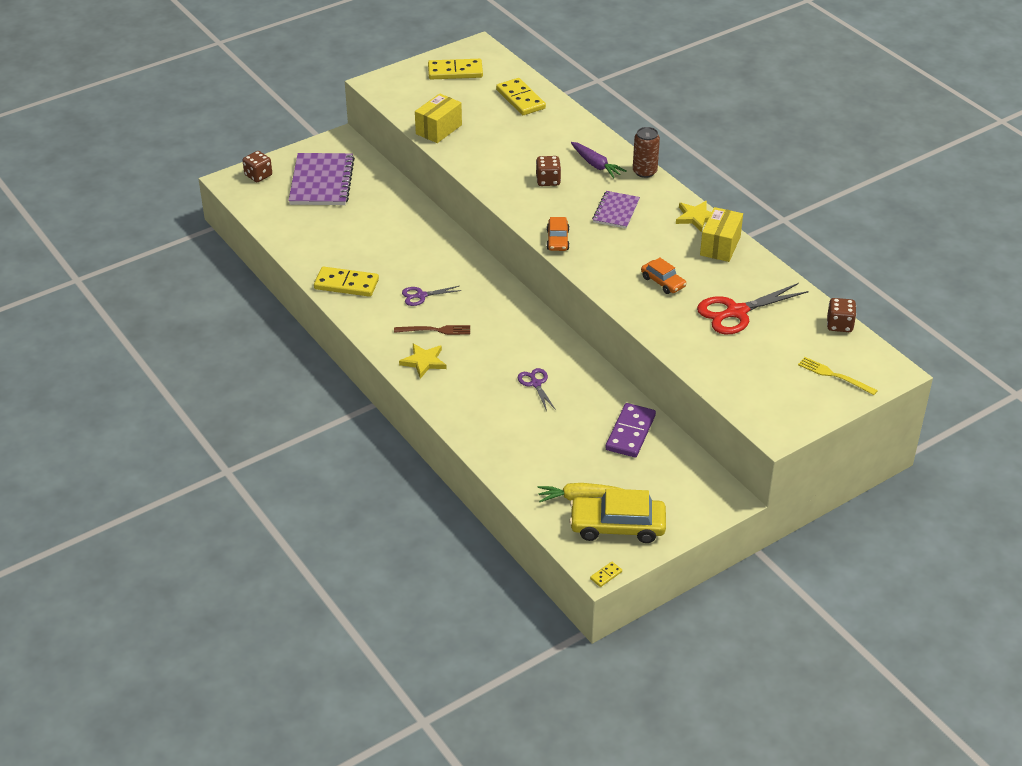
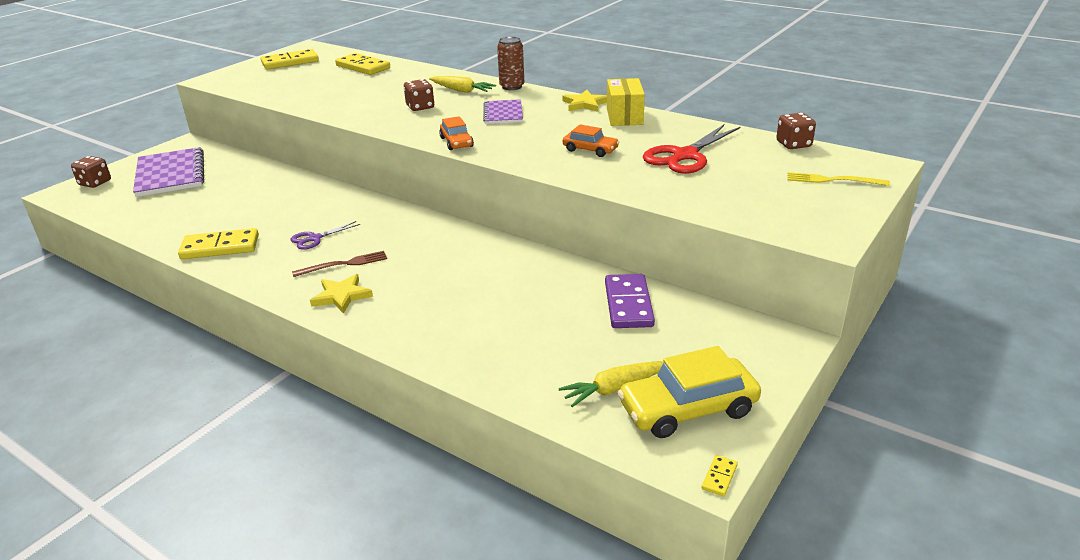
camera: 20 degrees left, 10 degrees down
(438, 129) = (288, 95): yellow box -> none
(536, 384) = (488, 285): purple scissors -> none
(596, 165) = (462, 90): purple carrot -> yellow carrot

